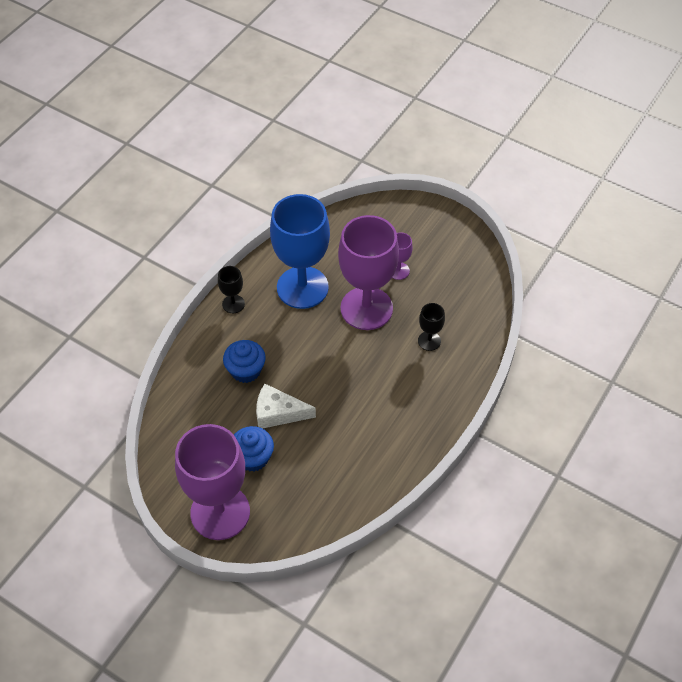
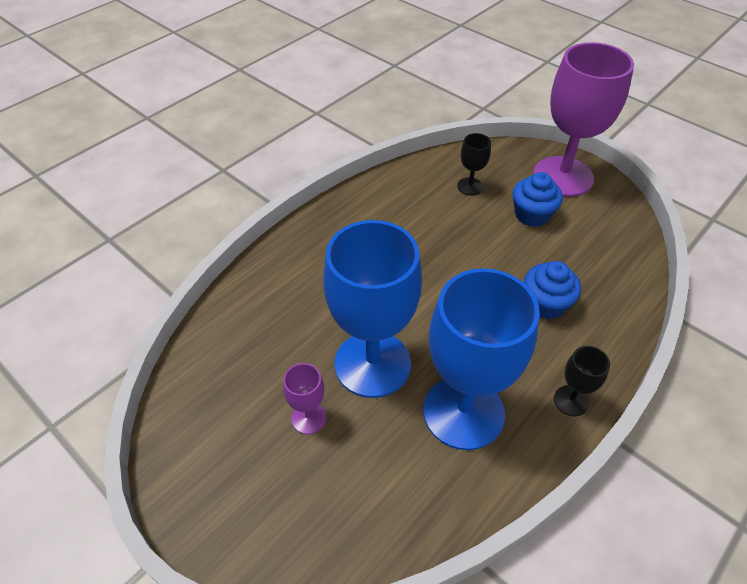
camera: 170 degrees left, 5 degrees down
(278, 413) = (503, 252): white cheese -> none
(366, 308) = (372, 364): purple goblet -> blue goblet
(429, 341) = (300, 307): black goblet -> black goblet (470, 186)

